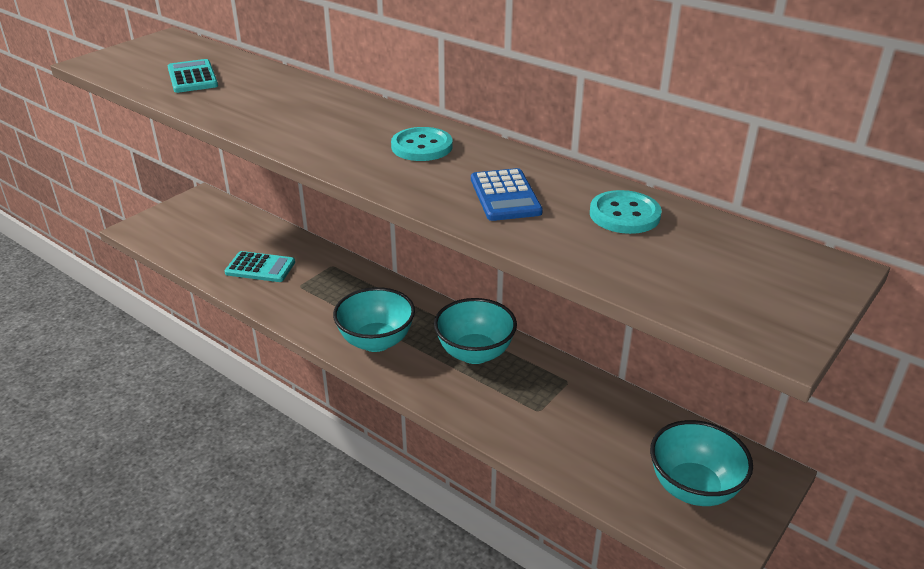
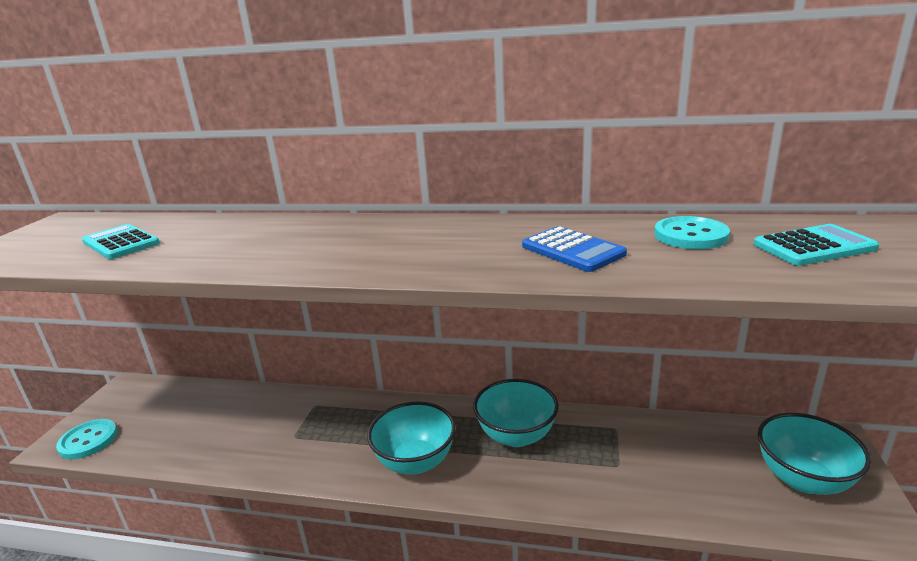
camera: 25 degrees left, 10 degrees down
(260, 268) = (238, 434): turquoise calculator -> turquoise calculator (813, 246)
(422, 146) = (440, 236): turquoise button -> turquoise button (88, 440)

